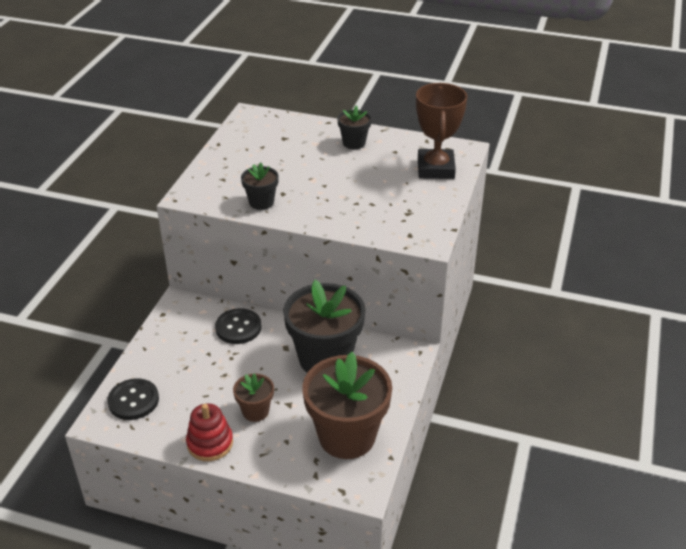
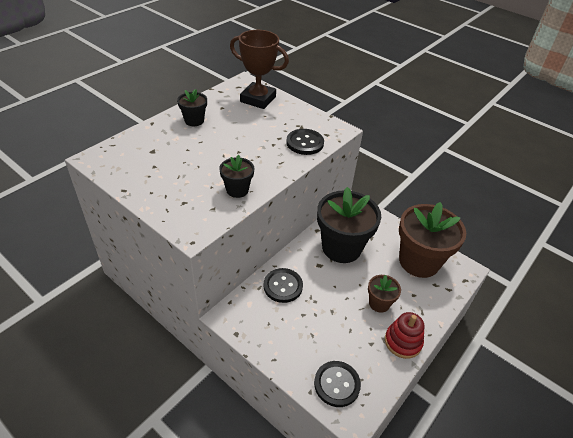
camera: 70 degrees left, 5 degrees up
(377, 223) = (305, 143): none -> black button

